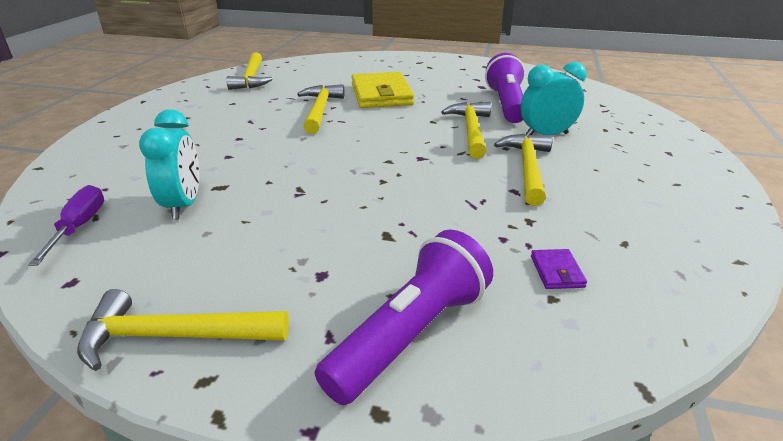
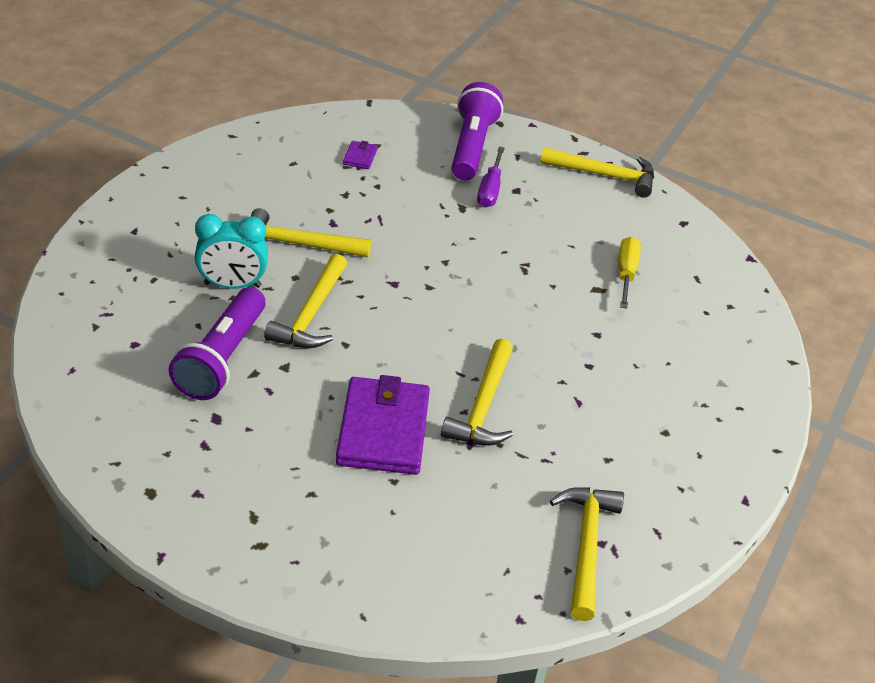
camera: 170 degrees left, 10 degrees up
(79, 227) = (704, 269): purple screwdriver -> purple screwdriver (490, 190)
(184, 205) = (626, 274): turquoise clock -> yellow screwdriver
(381, 94) = (383, 430): yellow wallet -> purple wallet
(410, 335) = (472, 147): purple flashlight -> purple flashlight turned 135 degrees clockwise
(528, 168) = (297, 244): yellow hammer -> yellow hammer turned 75 degrees clockwise

